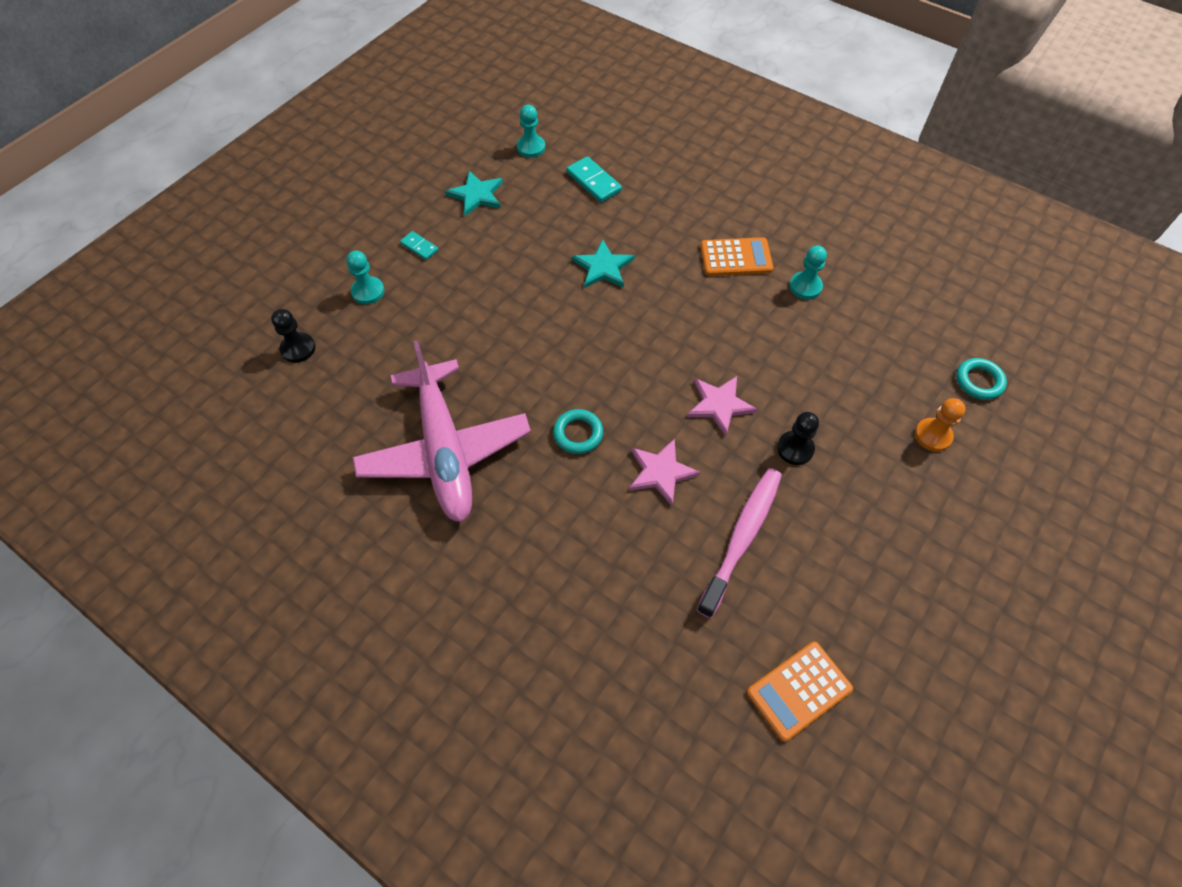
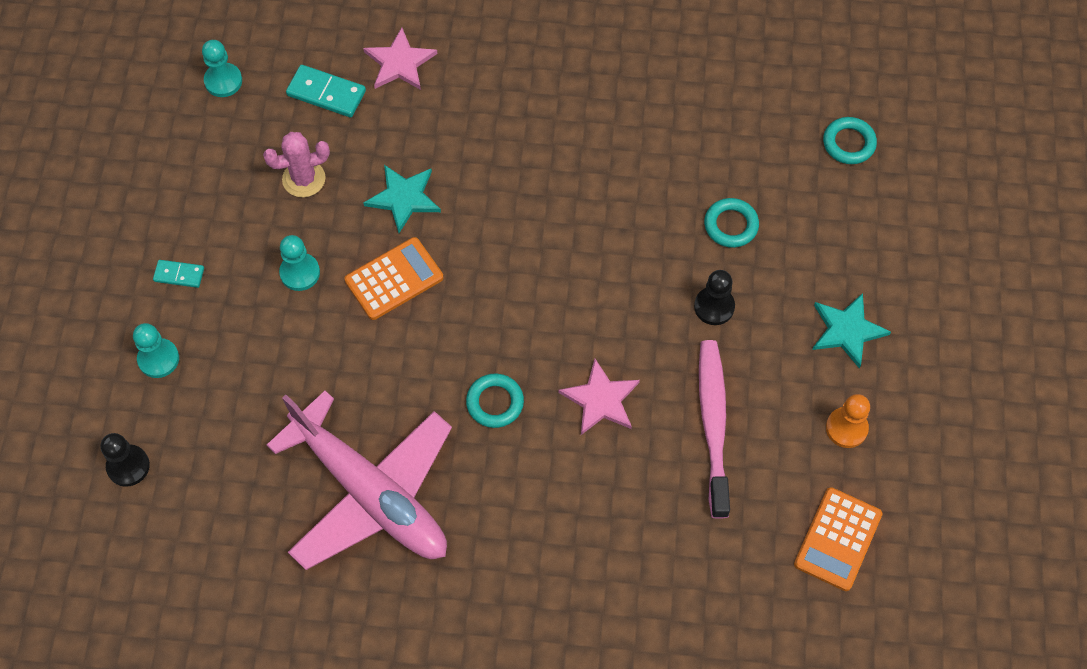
camera: 30 degrees left, 5 degrees up
(476, 195) = (200, 175): turquoise star -> turquoise star (847, 330)
(542, 226) = (304, 179): none -> pink cactus
(719, 405) = (617, 297): pink star -> pink star (400, 63)
(736, 258) = (539, 116): orange calculator -> orange calculator (394, 279)
(805, 286) = (629, 117): turquoise pawn -> turquoise pawn (300, 273)
(843, 396) = (731, 225): none -> turquoise ring
(933, 435) = (833, 225): orange pawn -> orange pawn (846, 428)

